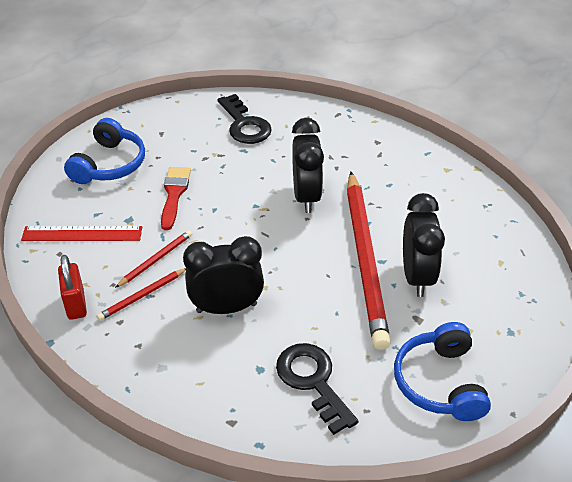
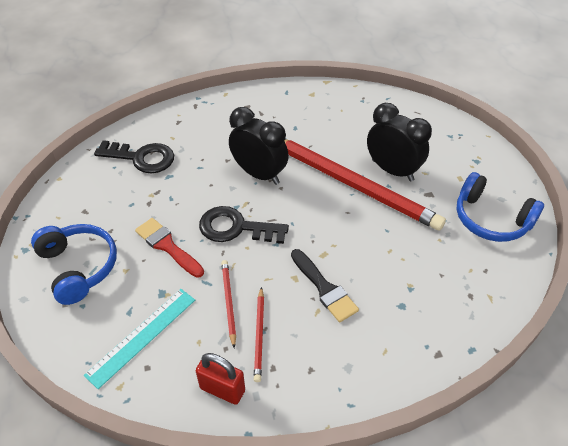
camera: 50 degrees left, 5 degrees up
(82, 234) = (142, 336): red ruler -> turquoise ruler
(226, 308) = (324, 288): black clock -> black brush
(313, 381) = (438, 282): black key -> black key (236, 228)

